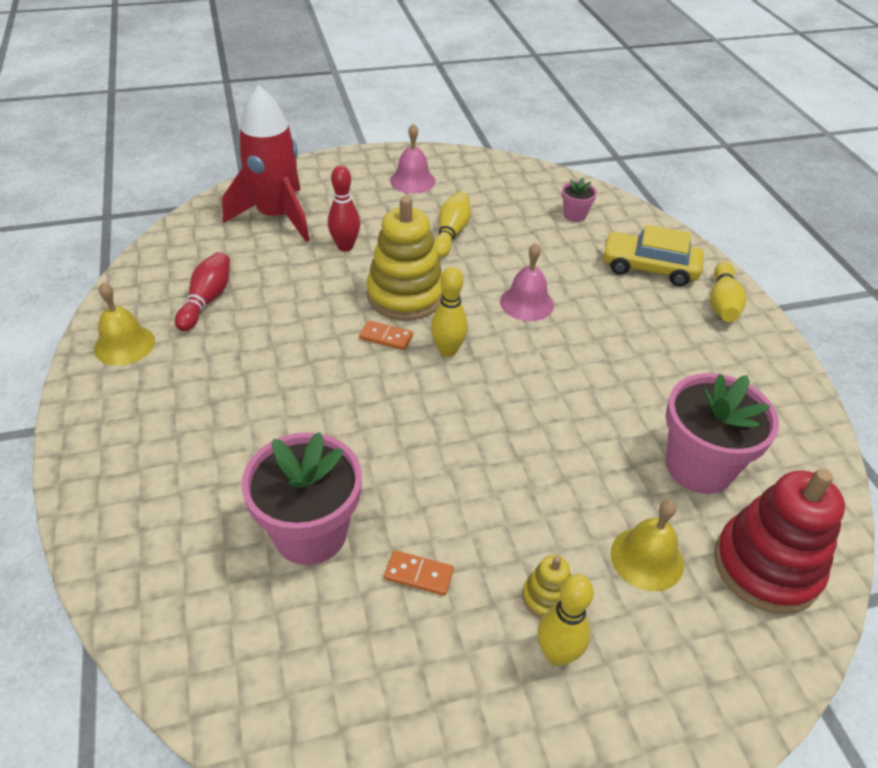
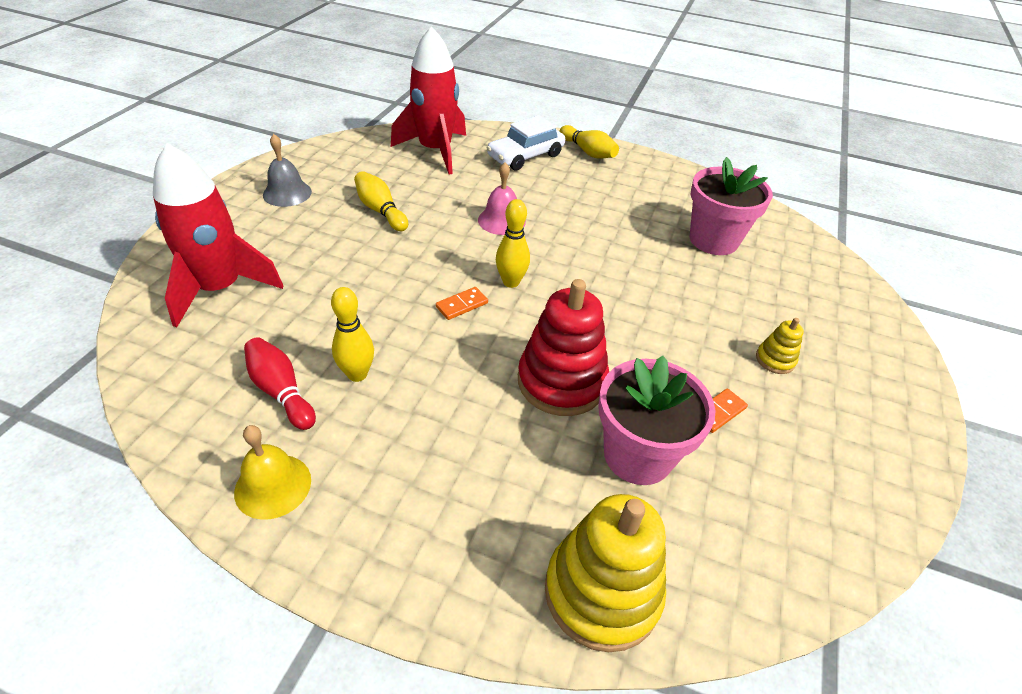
camera: 55 degrees left, 0 degrees up
(345, 246) = (321, 270): red bowling pin -> none
(405, 295) = (425, 270): yellow stacking toy -> yellow stacking toy (602, 592)
(412, 180) = (287, 193): pink bell -> grey bell
(557, 654) = (821, 380): yellow bowling pin -> yellow bowling pin (357, 374)
(574, 215) = (435, 151): pink flower pot -> red rocket
(647, 558) = (770, 301): yellow bell -> none
(649, 268) = (525, 156): yellow car -> white car
(766, 567) = (803, 261): red stacking toy -> red stacking toy (561, 381)

